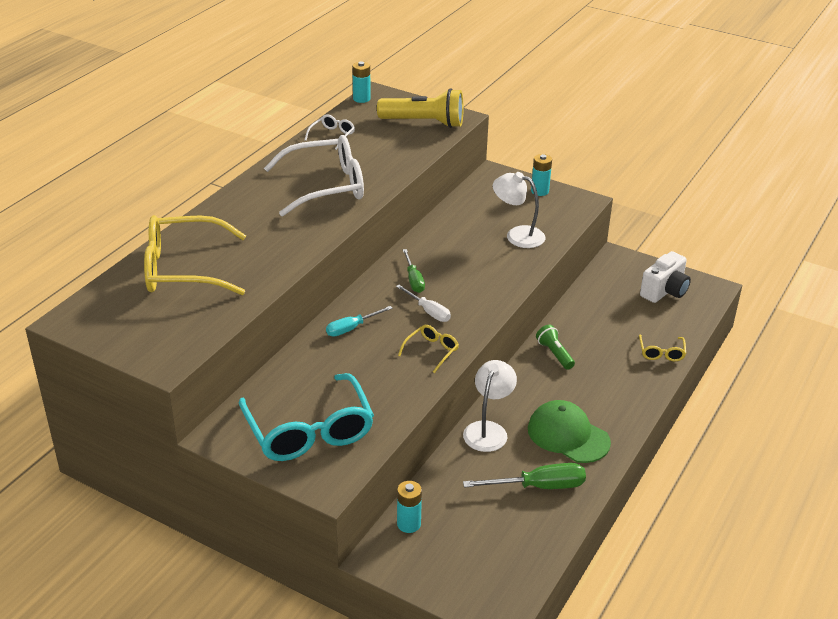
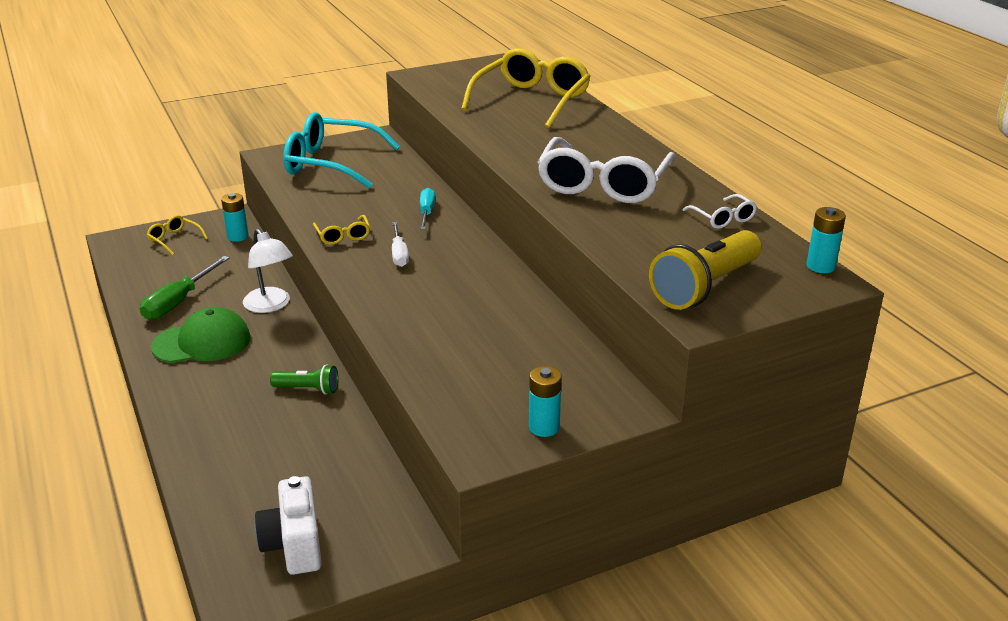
camera: 125 degrees right, 5 degrees down
(413, 280) = (459, 264): green screwdriver -> none
(428, 311) = (399, 254): white screwdriver -> white screwdriver turned 90 degrees counterclockwise
(517, 235) = (462, 361): white lamp -> none
(661, 353) = (206, 467): yellow glasses -> yellow glasses (174, 239)

